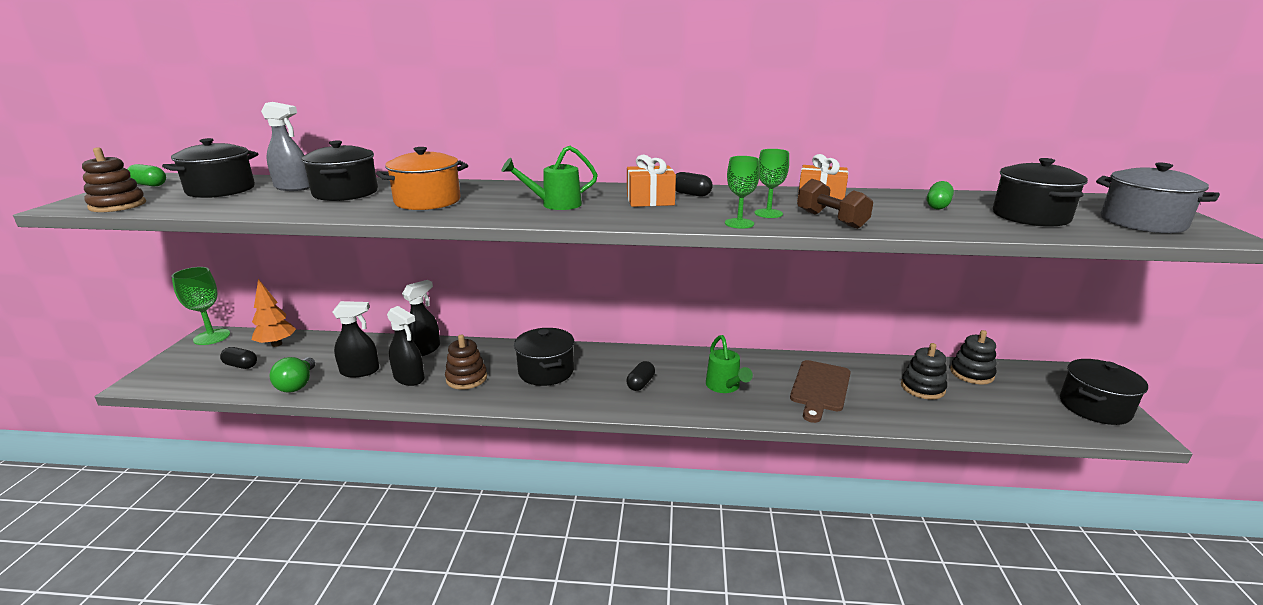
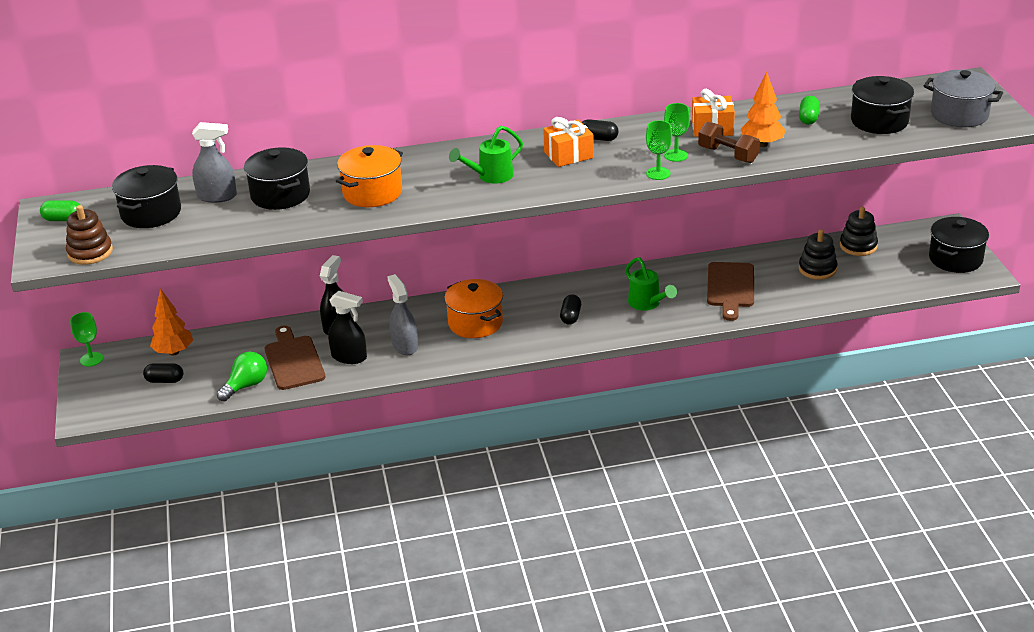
camera: 15 degrees left, 10 degrees up
(212, 337) = (91, 359): green goblet -> green goblet, size x0.65
(297, 385) = (246, 386): green light bulb -> green light bulb turned 120 degrees counterclockwise
(360, 371) = (294, 360): black spray bottle -> brown cutting board
(466, 378) = (405, 345): brown stacking toy -> grey spray bottle
(546, 371) = (475, 323): black pot -> orange pot
(876, 217) = (762, 144): none -> orange tree

